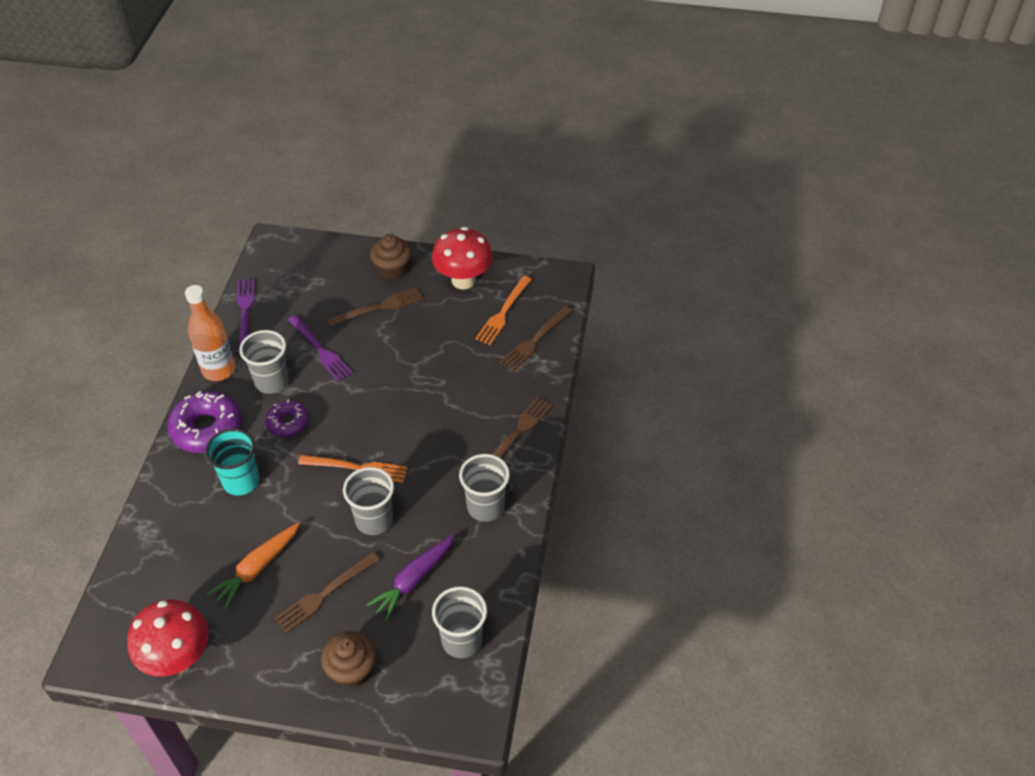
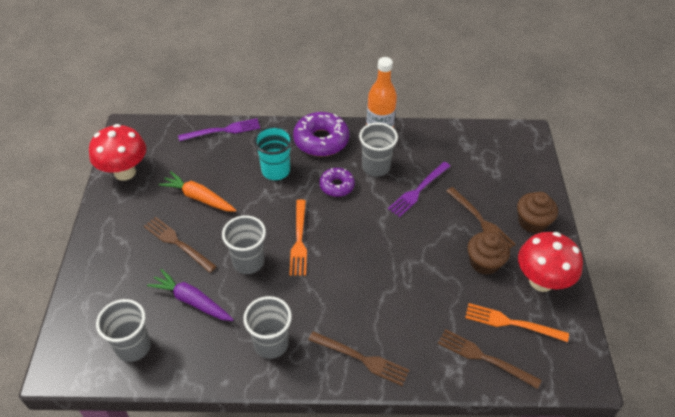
camera: 80 degrees right, 0 degrees up
(245, 311) = (444, 135): purple fork -> purple fork (223, 130)
(352, 669) = (110, 274): brown cupcake -> brown cupcake (484, 262)

